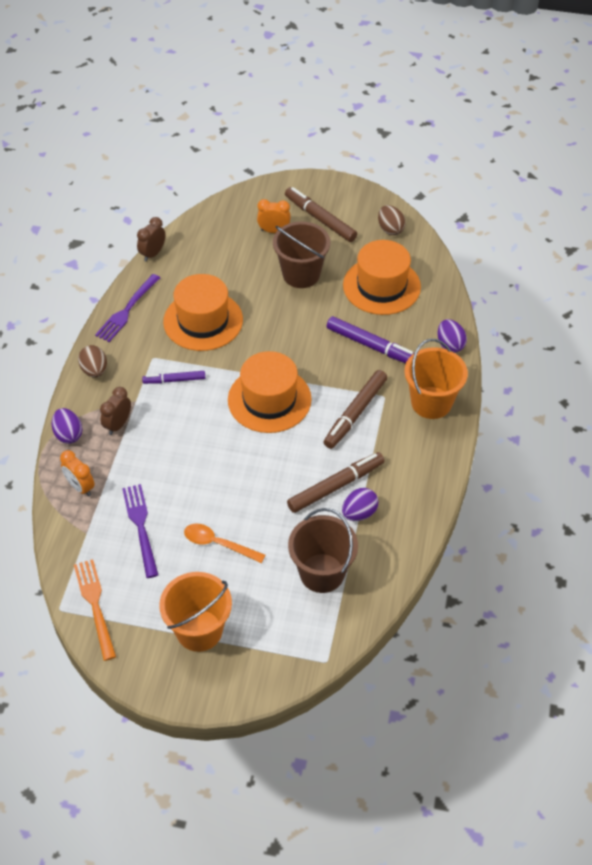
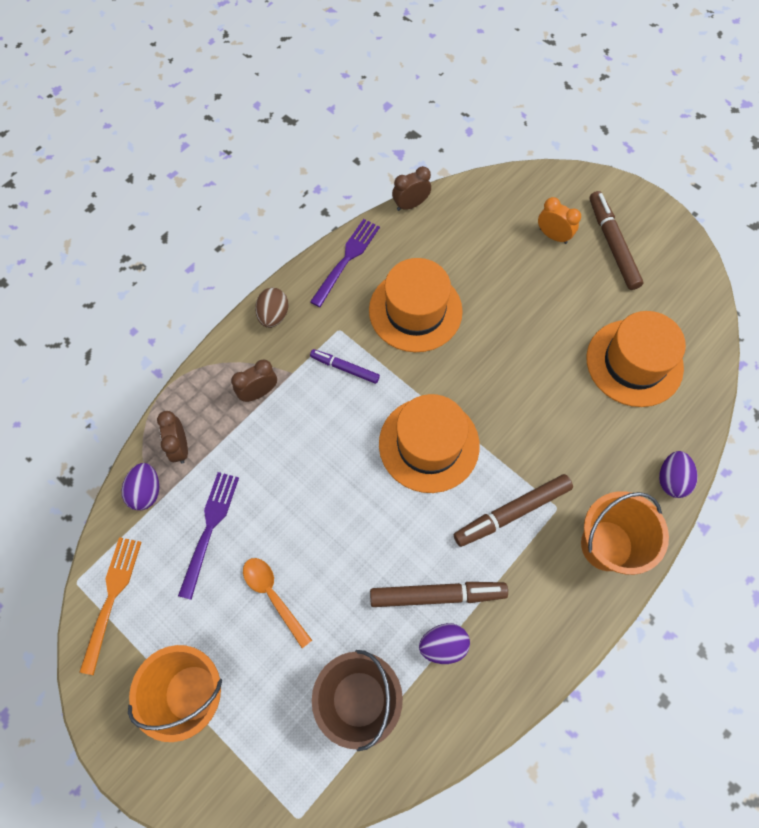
camera: 30 degrees right, 15 degrees up
(68, 434) = (205, 378): purple egg -> purple egg (146, 492)
(80, 487) = (180, 447): orange clock -> brown clock
(127, 310) = (346, 260): purple fork -> purple fork turned 150 degrees clockwise
(301, 274) = (552, 304): brown bucket -> none
(372, 346) = (579, 435): purple marker -> none
(390, 229) = (685, 294): brown egg -> none

